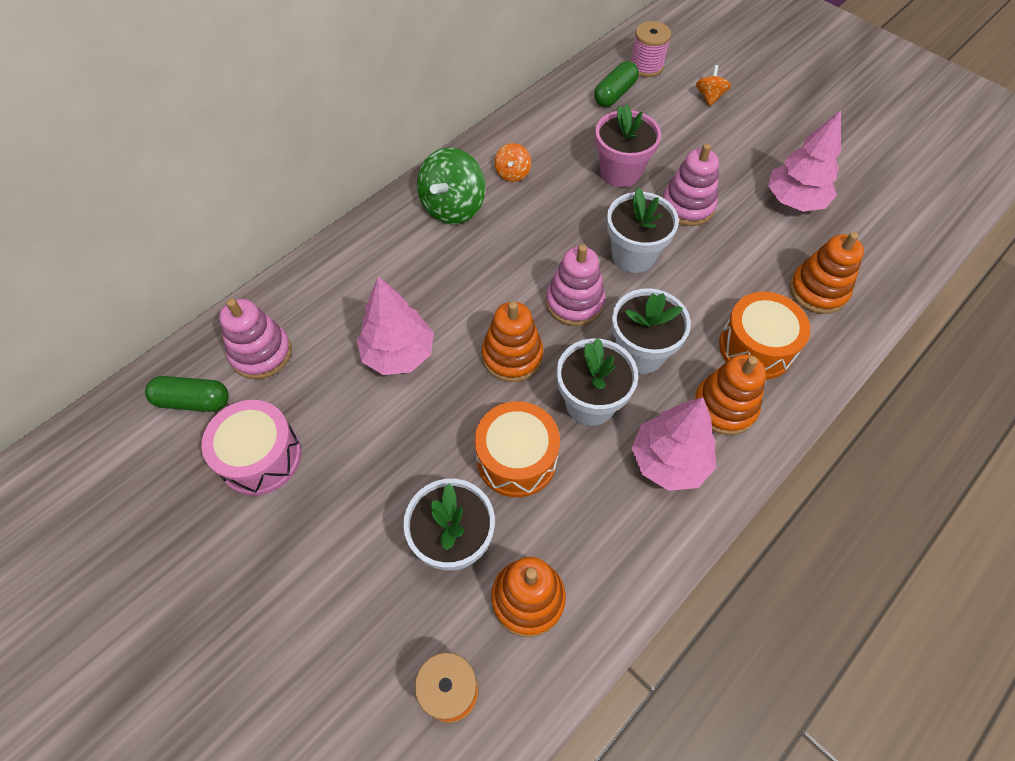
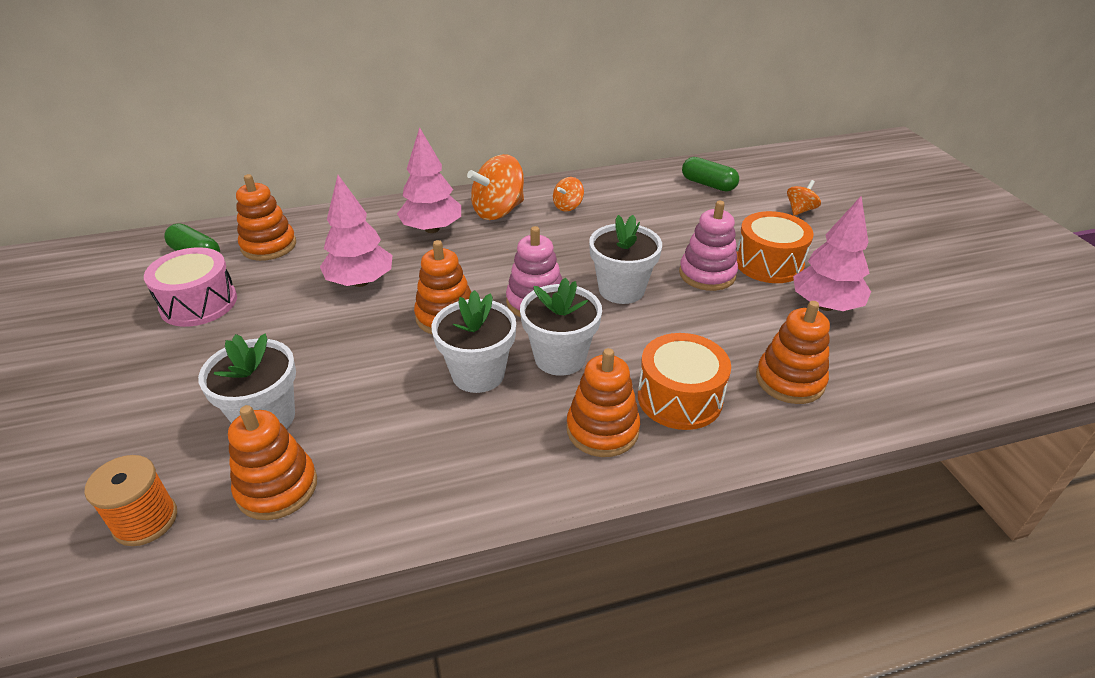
camera: 30 degrees right, 20 degrees down
(261, 353) = (269, 246): pink stacking toy -> orange stacking toy
(453, 207) = (498, 211): green spinning top -> orange spinning top
(516, 459) = (376, 385): orange drum -> orange drum (768, 263)
(614, 94) = (708, 184): green capsule -> green capsule turned 60 degrees clockwise
(620, 172) = (664, 233): pink flower pot -> none
(646, 66) = (755, 175): pink spool -> none
(669, 461) = (506, 447): pink tree -> pink tree (432, 229)

